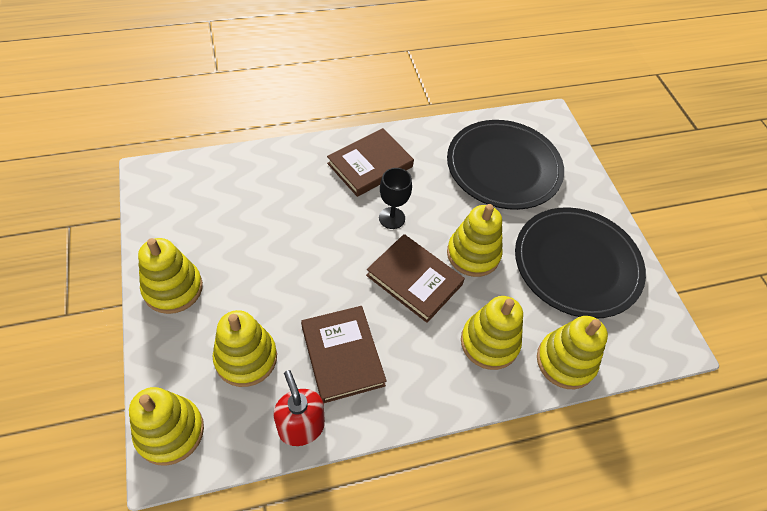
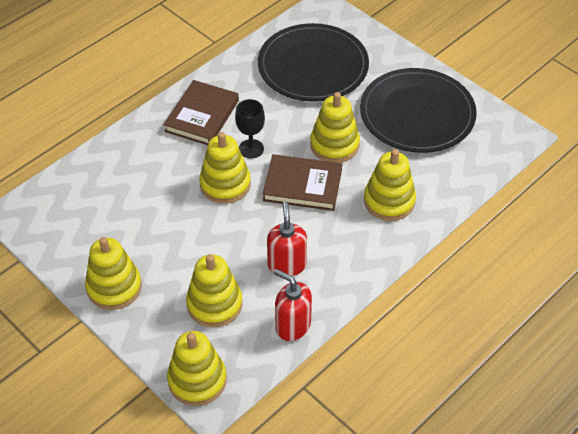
camera: 25 degrees left, 5 degrees down
(342, 355) = (287, 265): brown book -> red soap dispenser
(565, 361) = (451, 186): yellow stacking toy -> yellow stacking toy (225, 184)

